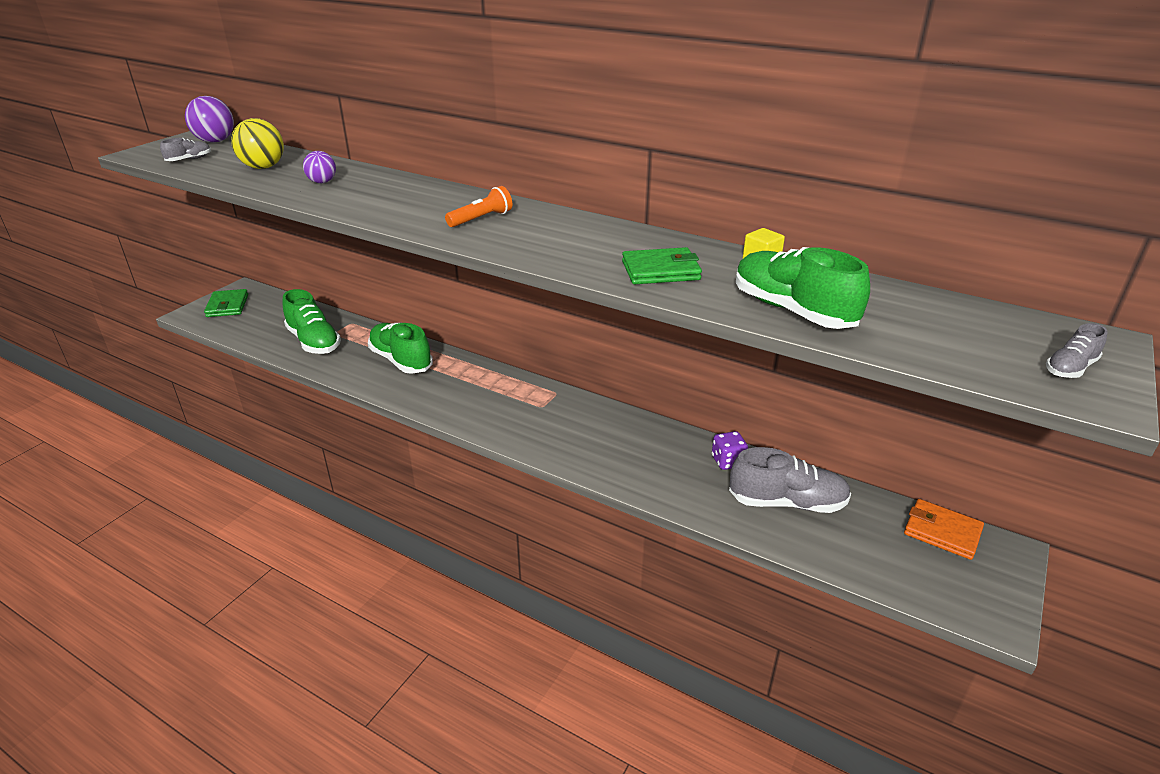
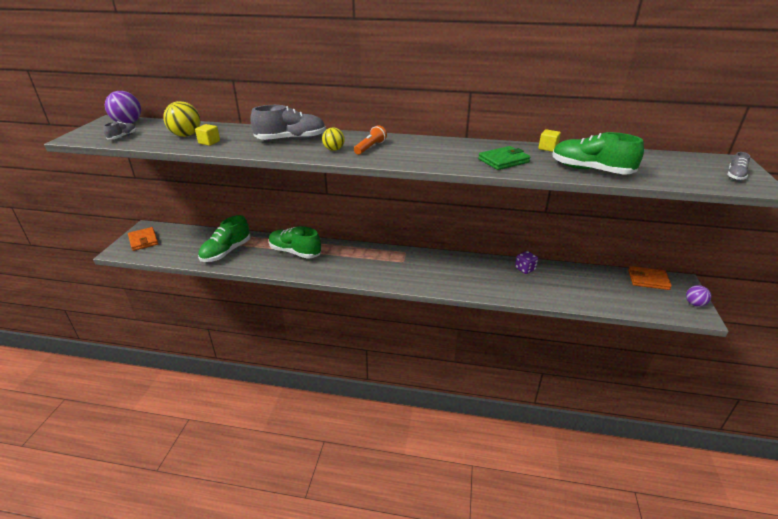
camera: 20 degrees left, 0 degrees up
(227, 306) = (143, 240): green wallet -> orange wallet
(280, 181) = (209, 142): none -> yellow cube
(314, 342) = (226, 252): green shoe -> green shoe turned 90 degrees clockwise
(322, 182) = (240, 139): purple ball -> purple ball (694, 304)
(427, 215) = (334, 149): none -> yellow ball
(787, 502) = (569, 283): grey shoe -> grey shoe (291, 140)

